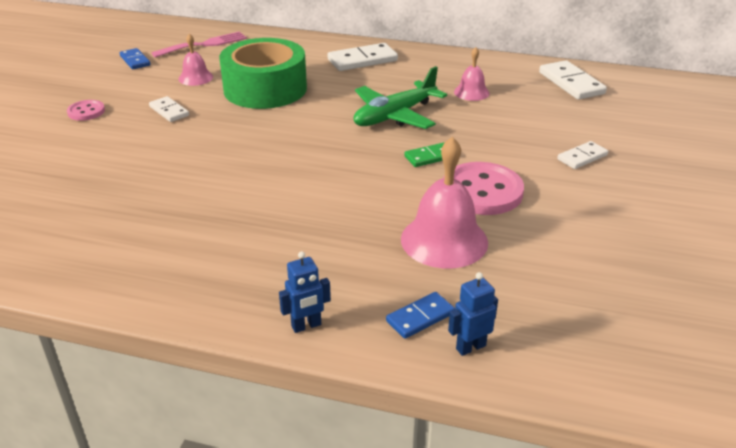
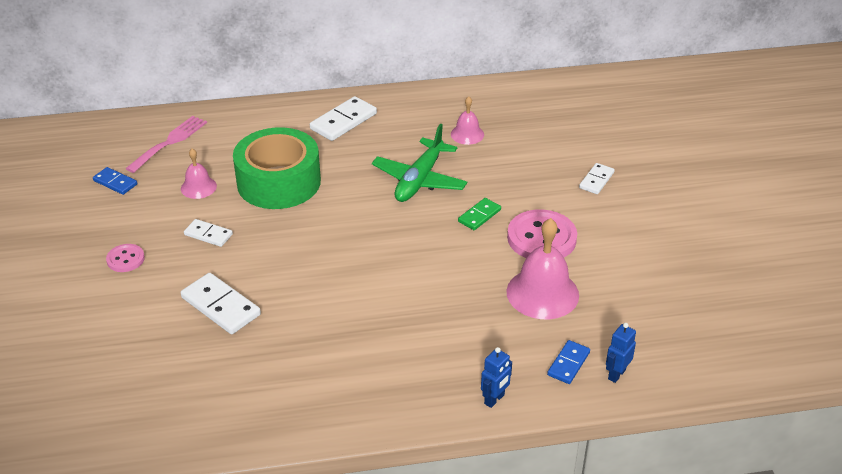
camera: 25 degrees left, 5 degrees up
(571, 83) = (543, 100): white domino -> white domino (220, 306)

